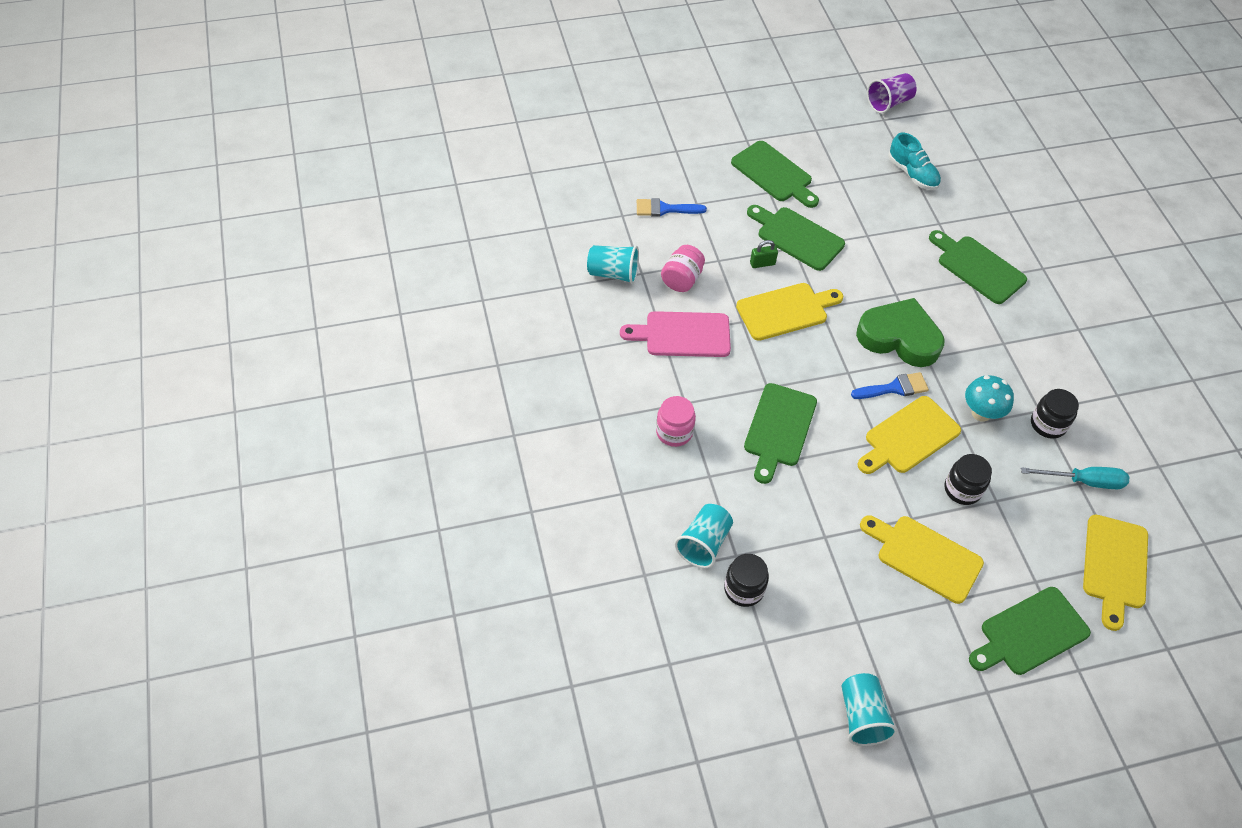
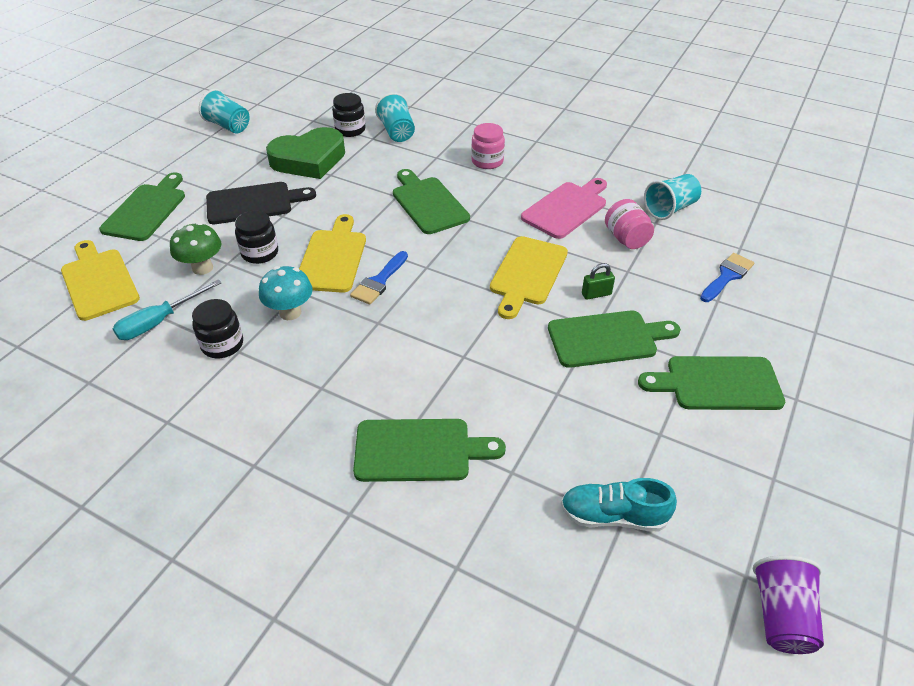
camera: 135 degrees right, 10 degrees down
(762, 263) = (596, 294): green padlock -> green padlock turned 45 degrees clockwise
(899, 337) = (418, 321): green heart -> green heart (309, 160)
(925, 556) = (254, 203): yellow cutting board -> black cutting board
(1020, 511) = (202, 268): none -> green mushroom

